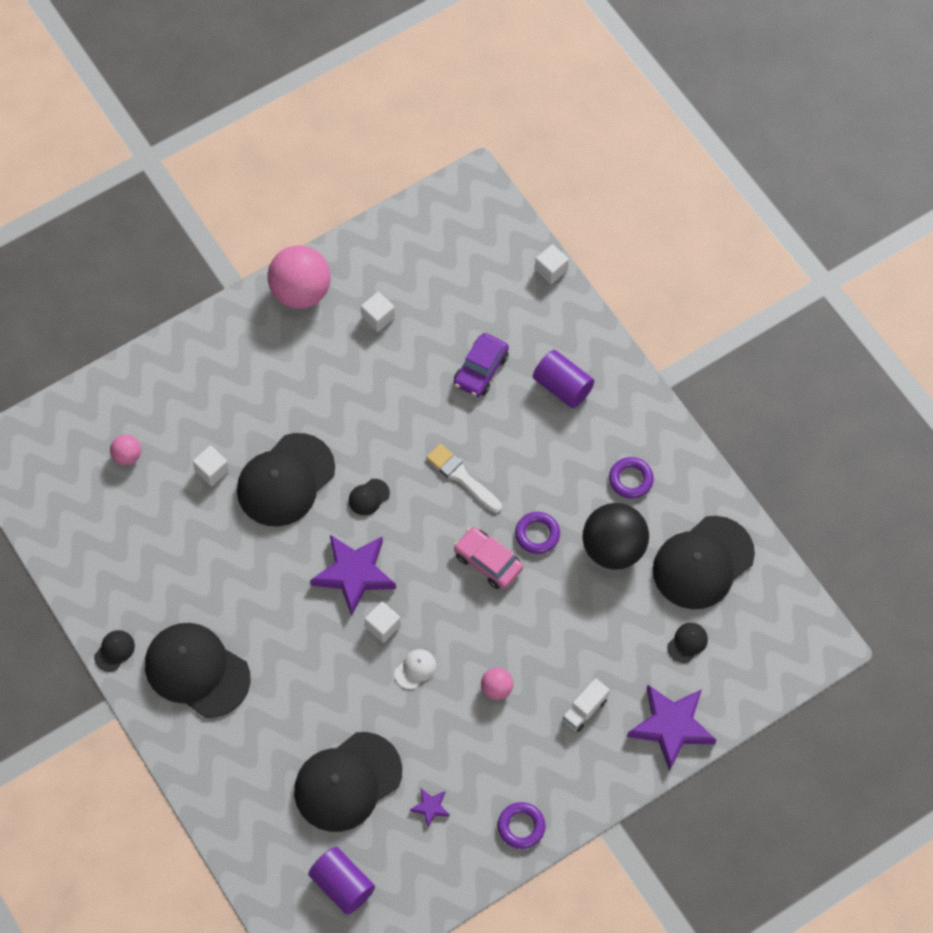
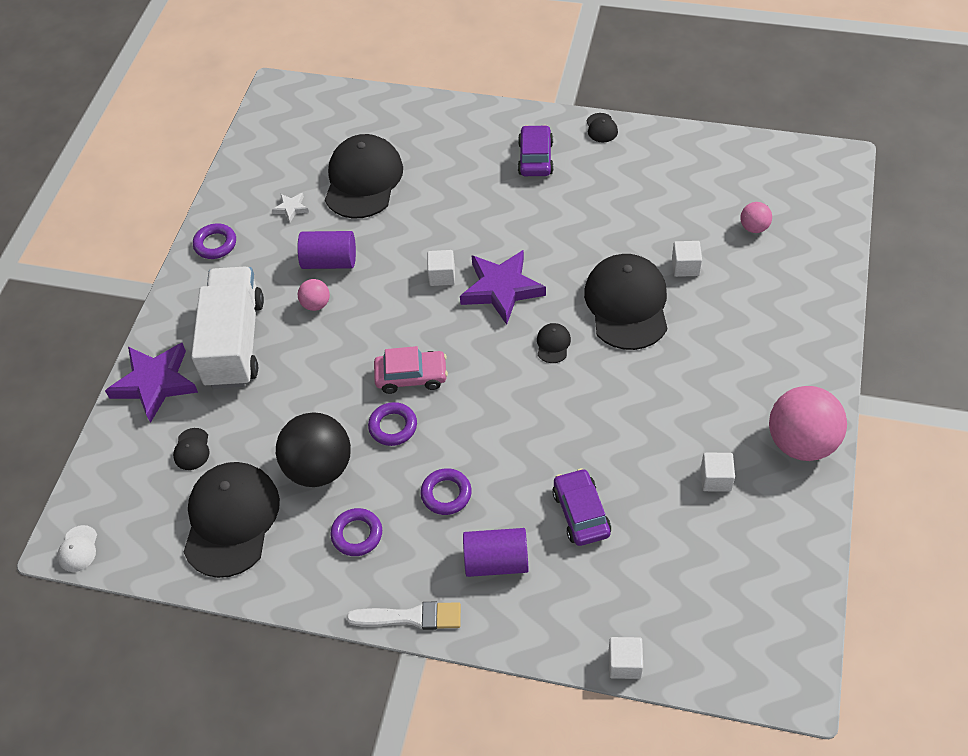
camera: 140 degrees right, 10 degrees down
(197, 671) = (535, 158): black cap -> purple car
(342, 885) = (306, 133): purple cylinder -> purple cylinder (329, 261)
(415, 669) = (388, 270): white cap -> white cap (78, 549)
(430, 807) = (291, 208): purple star -> white star
(462, 477) = (499, 417): white brush -> white brush (411, 617)
(549, 456) = (446, 494): none -> purple ring
(585, 709) = (235, 342): white truck -> white truck, size x2.44

